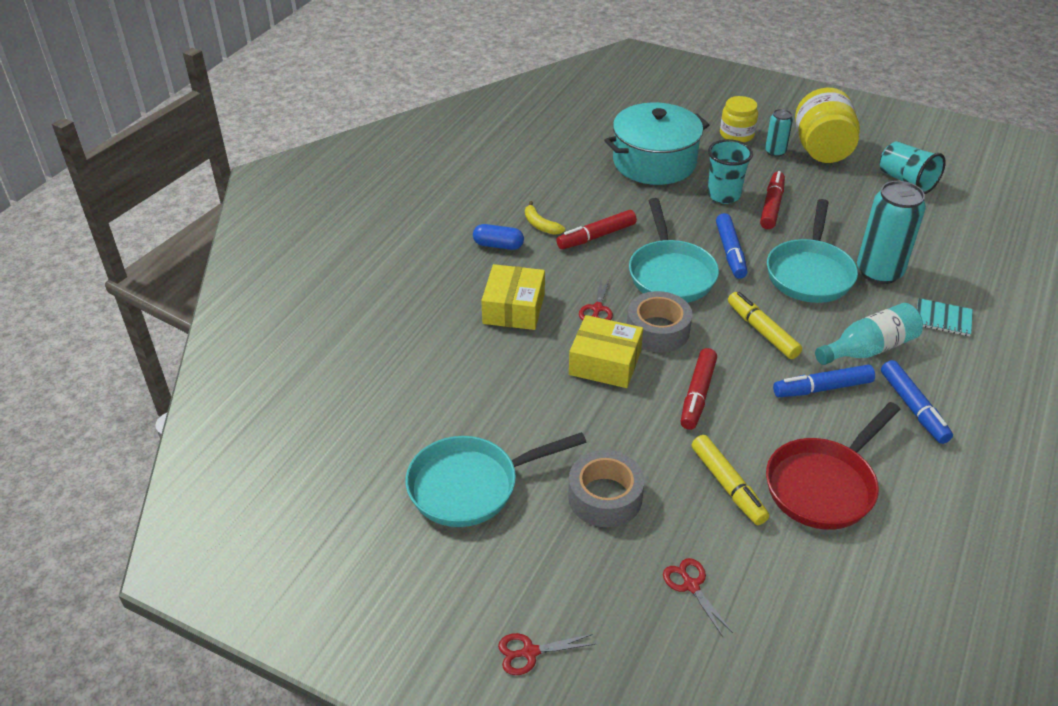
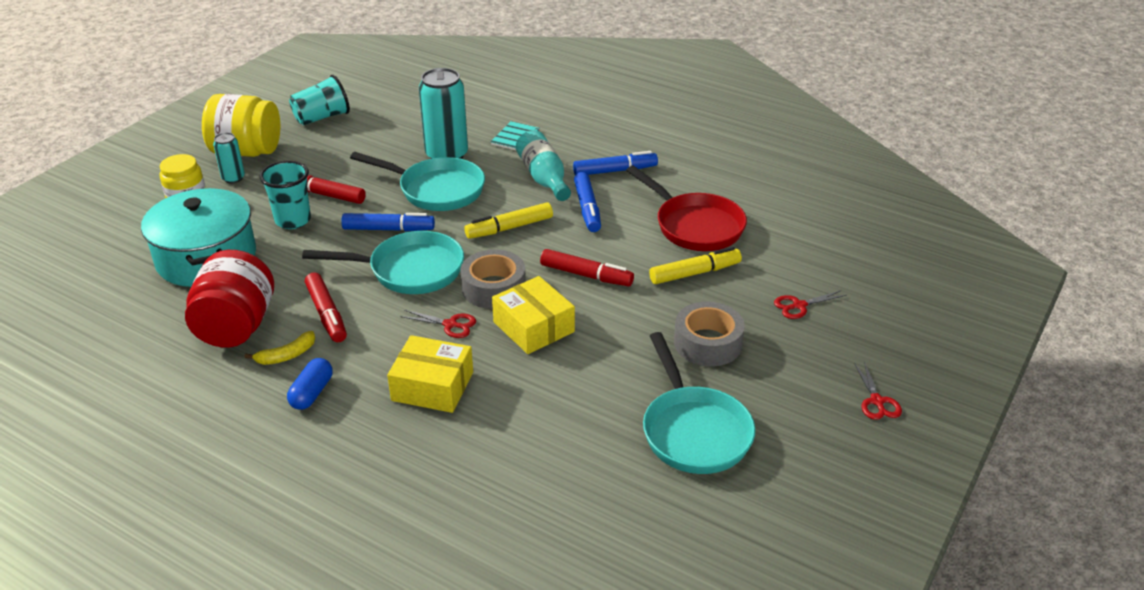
camera: 85 degrees left, 5 degrees down
(570, 194) = (236, 327): none -> red jar
(605, 363) = (533, 327): yellow box -> yellow box turned 60 degrees counterclockwise

